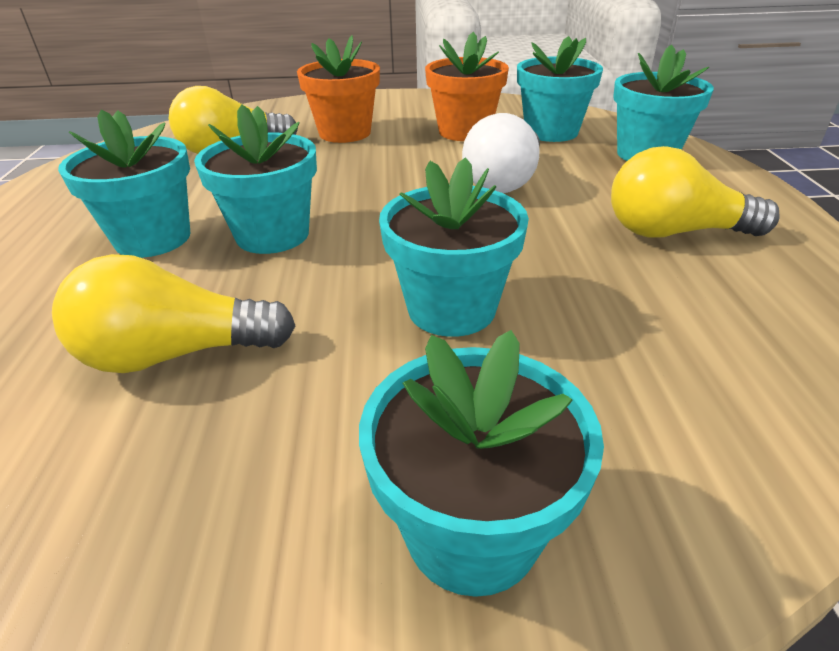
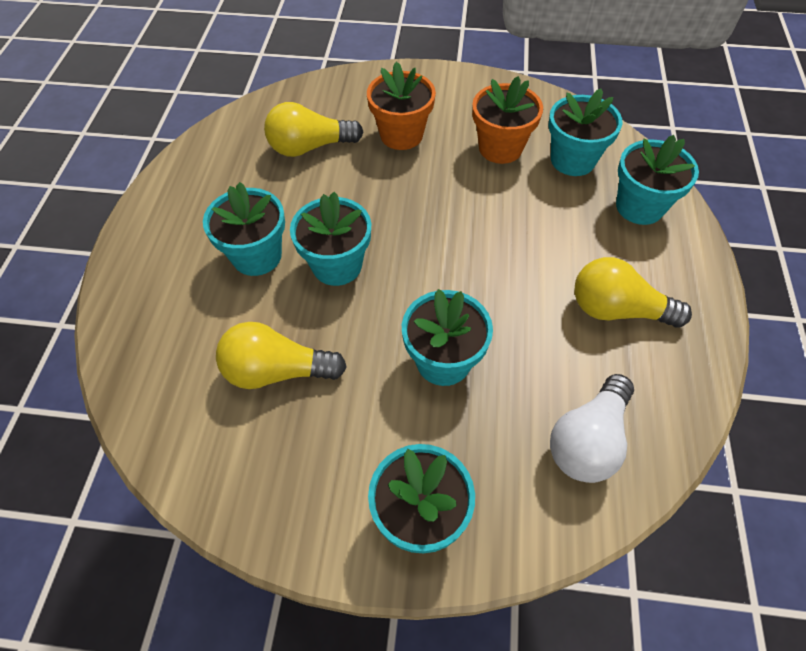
camera: 10 degrees right, 20 degrees up
(505, 181) = (514, 226): white light bulb -> white light bulb (588, 440)

